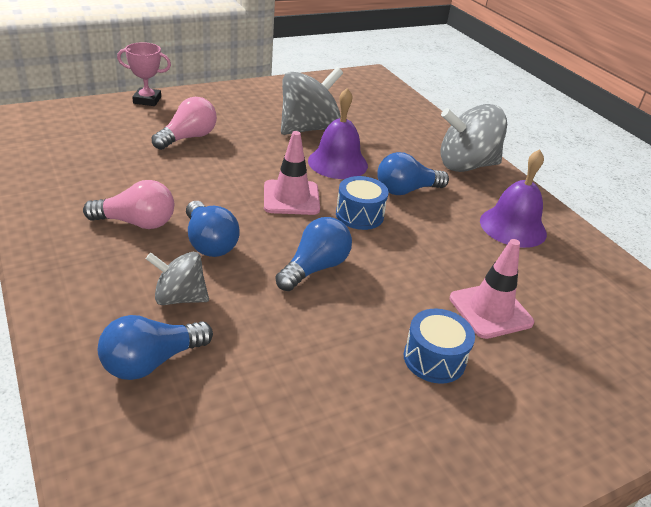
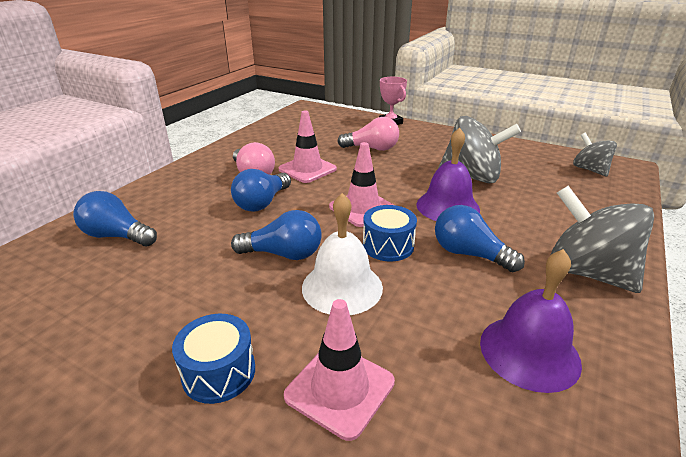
camera: 60 degrees right, 5 degrees down
(176, 189) = (307, 169): none -> pink traffic cone
(180, 297) = (190, 218): grey spinning top -> grey spinning top (589, 170)
(389, 260) = (342, 287): none -> white bell

